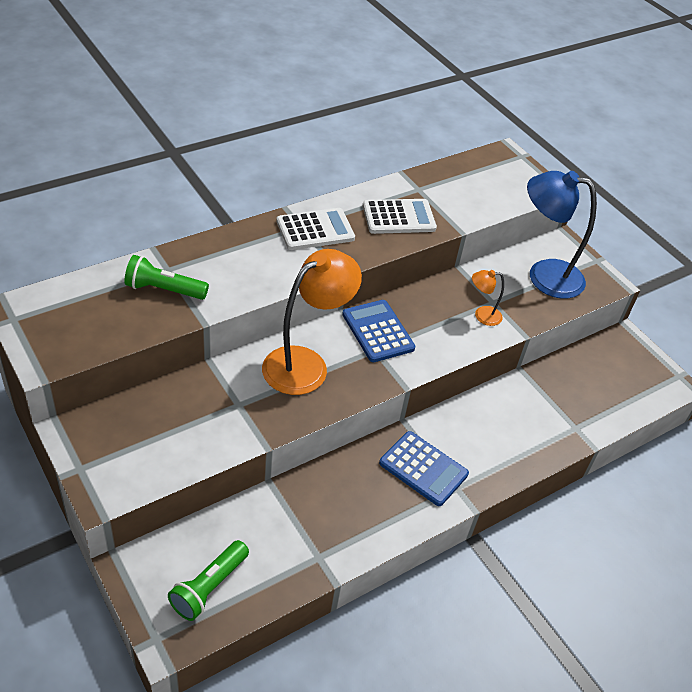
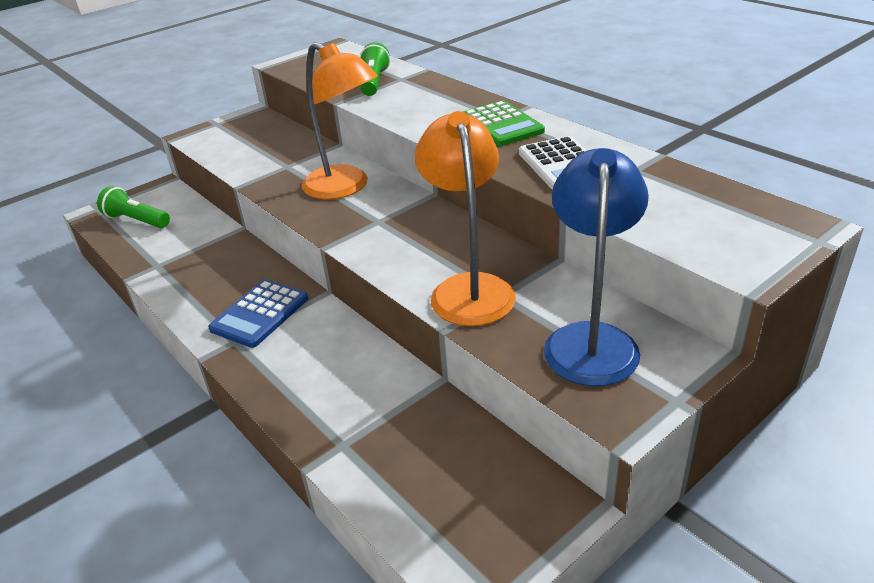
camera: 90 degrees right, 10 degrees down
(315, 230) = (501, 125): white calculator -> green calculator
(378, 331) = (407, 219): blue calculator -> none
(482, 315) = (469, 288): orange lamp -> orange lamp, size x2.16

